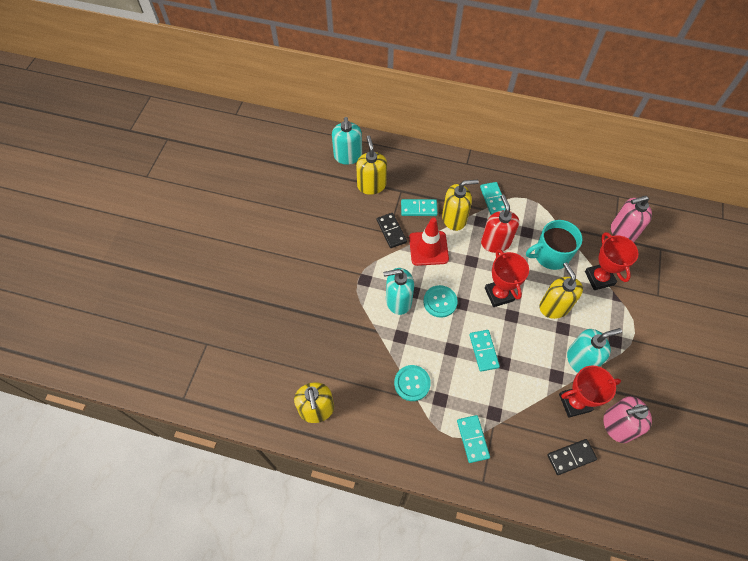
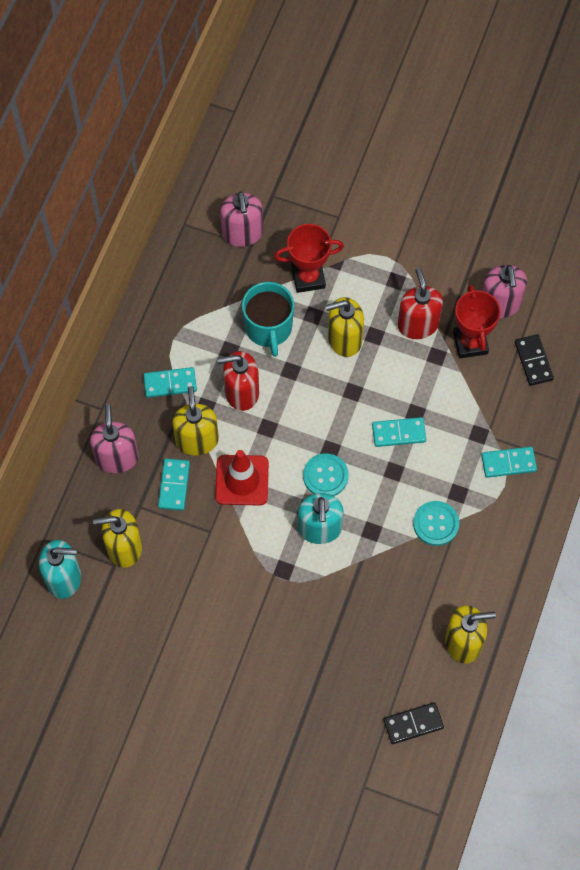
camera: 85 degrees left, 5 degrees up
(391, 231) = (208, 527): black domino -> black domino (413, 723)
(433, 175) = (117, 457): none -> pink soap dispenser
(499, 294) = (321, 401): red trophy -> none
(581, 360) = (418, 324): turquoise soap dispenser -> red soap dispenser

